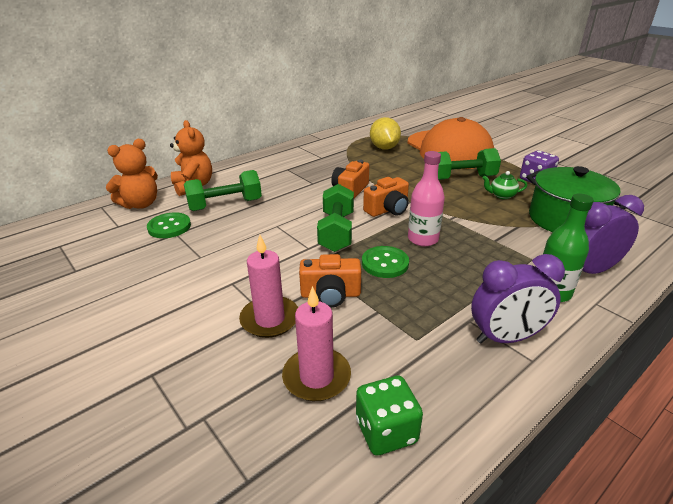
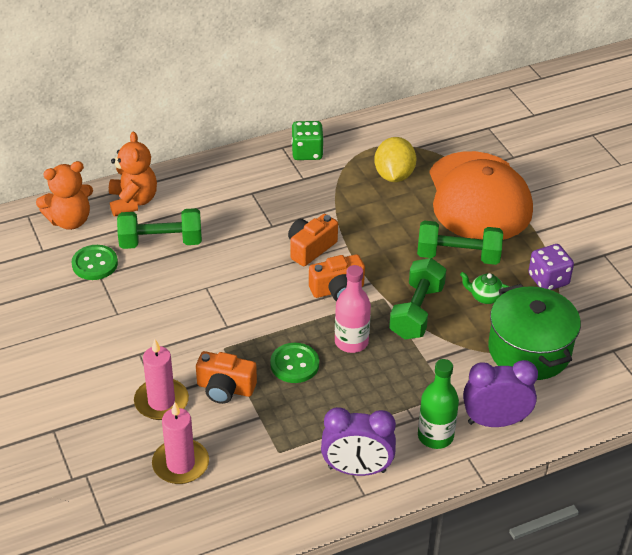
camera: 15 degrees right, 10 degrees up
(336, 232) = (266, 311): green dumbbell -> green dumbbell (417, 312)
(386, 431) = (214, 517): green dice -> green dice (307, 152)

